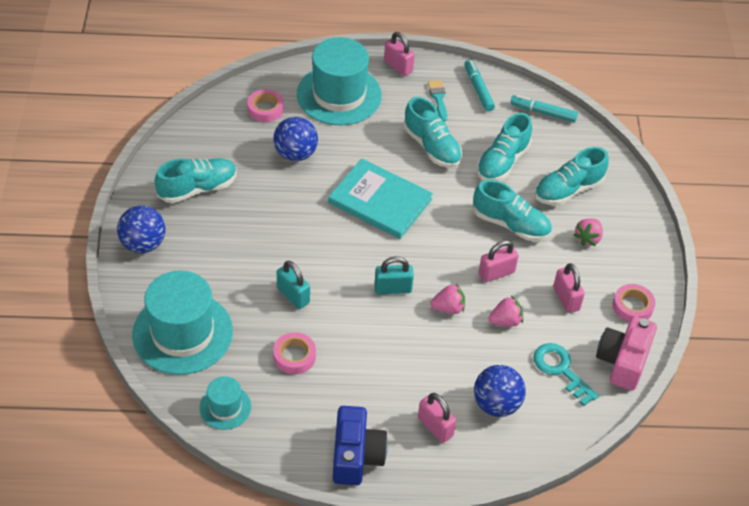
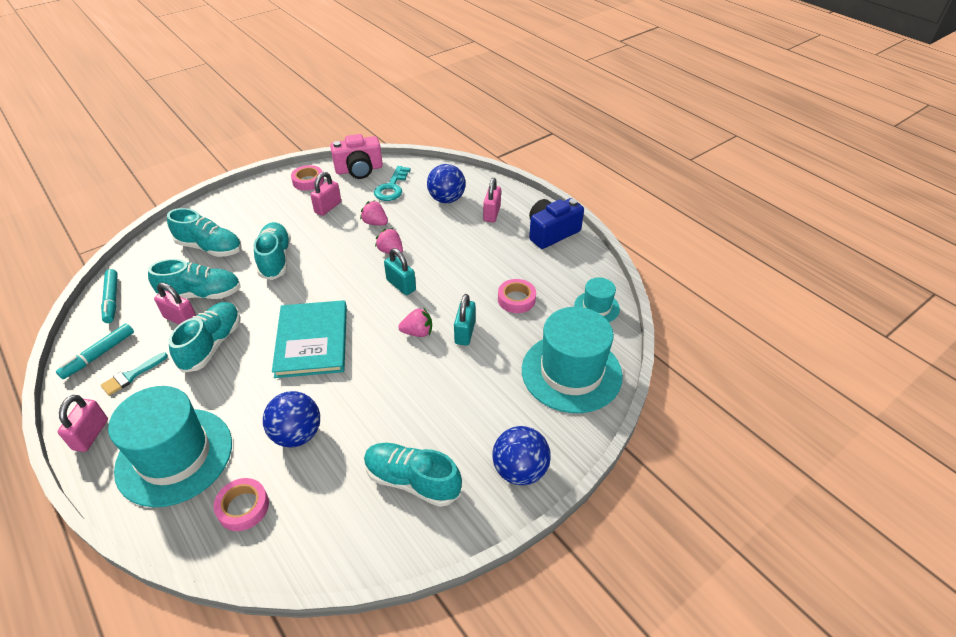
camera: 125 degrees left, 5 degrees down
(496, 273) = (334, 245): pink padlock -> pink padlock (181, 319)
(588, 238) = (258, 220): pink strawberry -> pink strawberry (417, 332)

